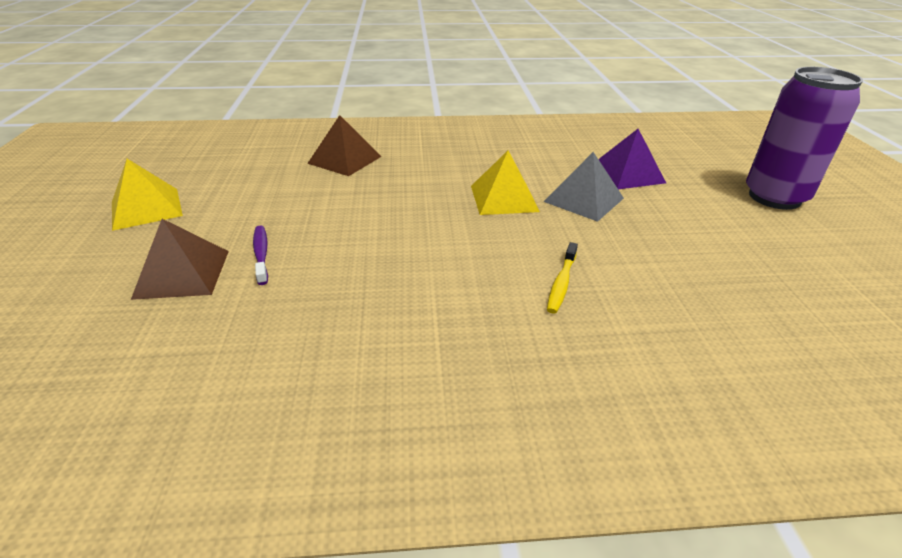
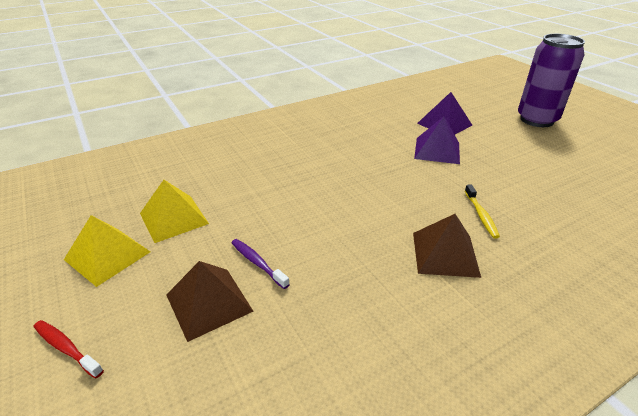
camera: 25 degrees left, 0 degrees up
(42, 270) = (66, 348): none -> red toothbrush
(344, 159) = (240, 162): brown pyramid -> brown pyramid (445, 254)
(504, 198) = (387, 163): yellow pyramid -> yellow pyramid (174, 218)
(583, 200) = (437, 150): grey pyramid -> purple pyramid

